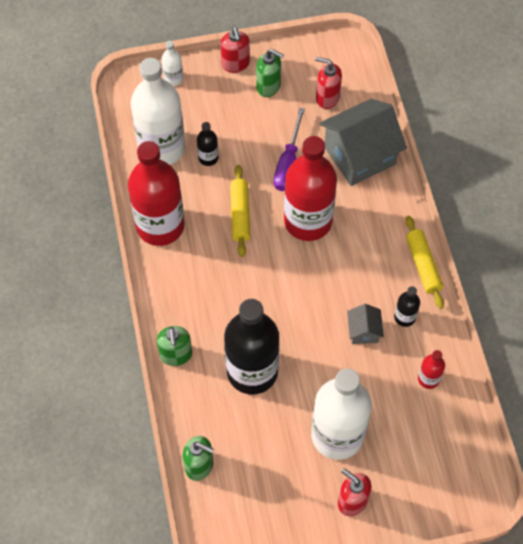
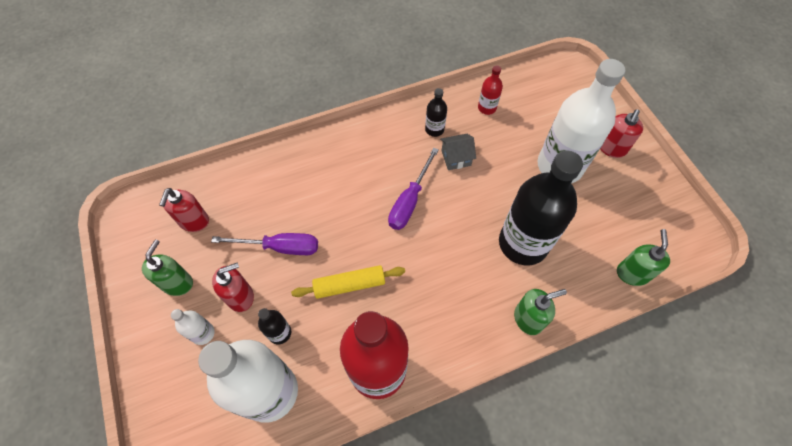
camera: 100 degrees left, 0 degrees up
(173, 79) = (163, 400): white bottle -> white bottle (203, 333)
(235, 64) = (143, 326): red soap dispenser -> red soap dispenser (241, 296)
(308, 221) = (348, 219): red bottle -> none
(318, 277) = (409, 201): none -> purple screwdriver
(360, 155) = (265, 183): grey house -> none
(423, 265) = (380, 121): yellow rolling pin -> none

